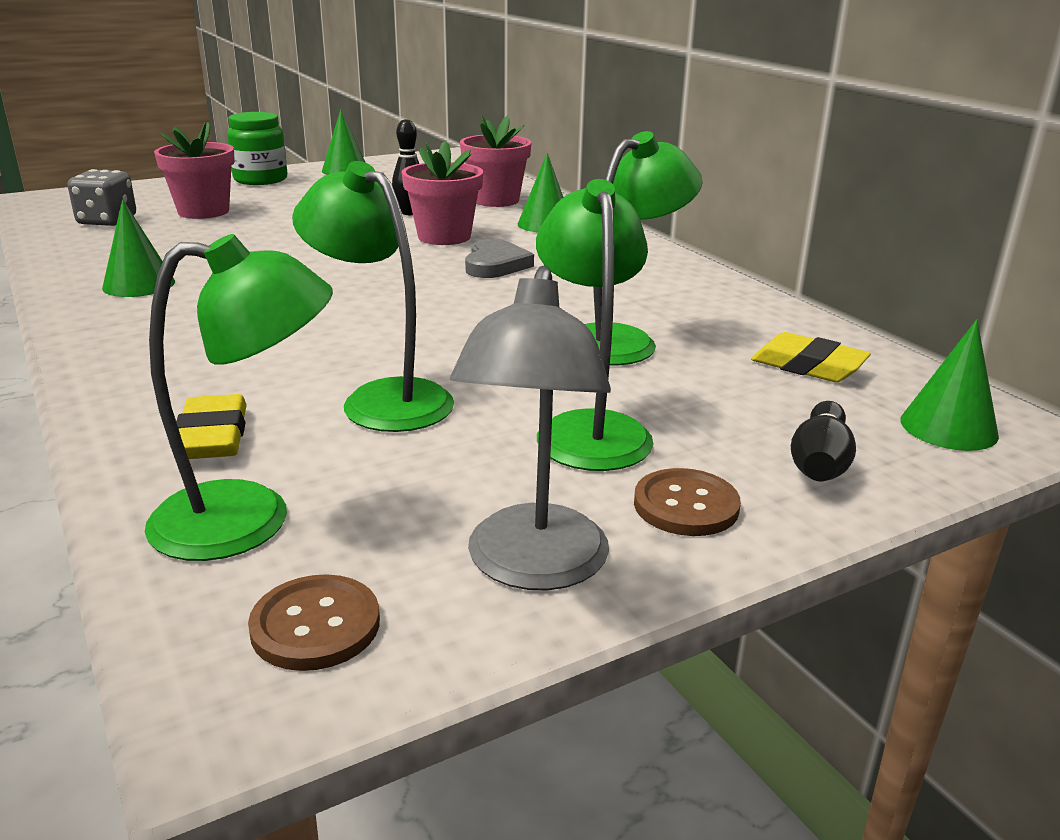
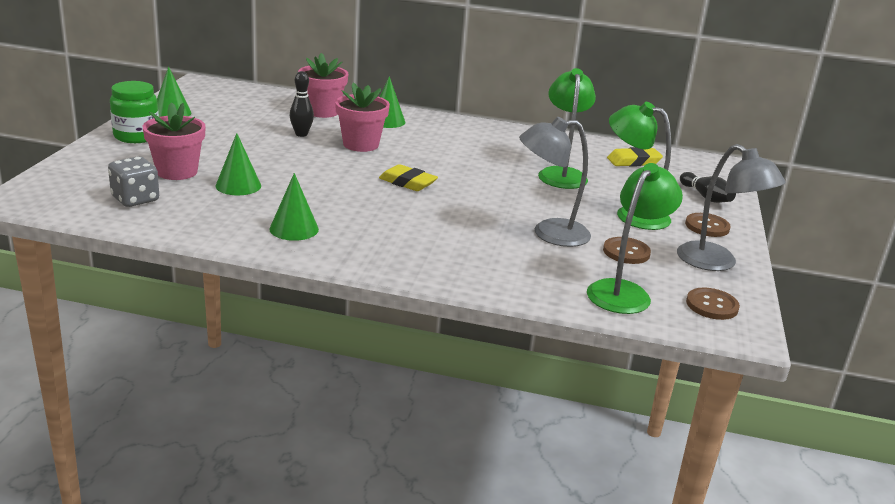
camera: 50 degrees left, 0 degrees up
(213, 437) = (538, 274): yellow eraser -> yellow eraser (407, 182)
(382, 399) = (549, 233): green lamp -> grey lamp
(420, 472) = (626, 252): none -> brown button
(495, 264) = (426, 153): grey heart -> none
(948, 427) = (708, 170): green cone -> green cone (238, 185)

